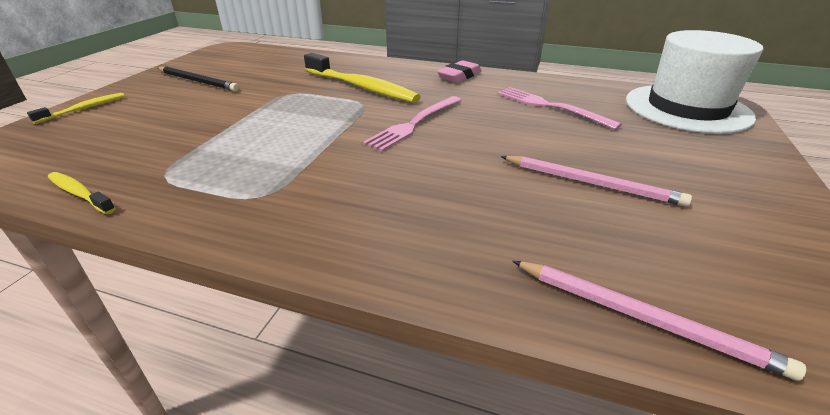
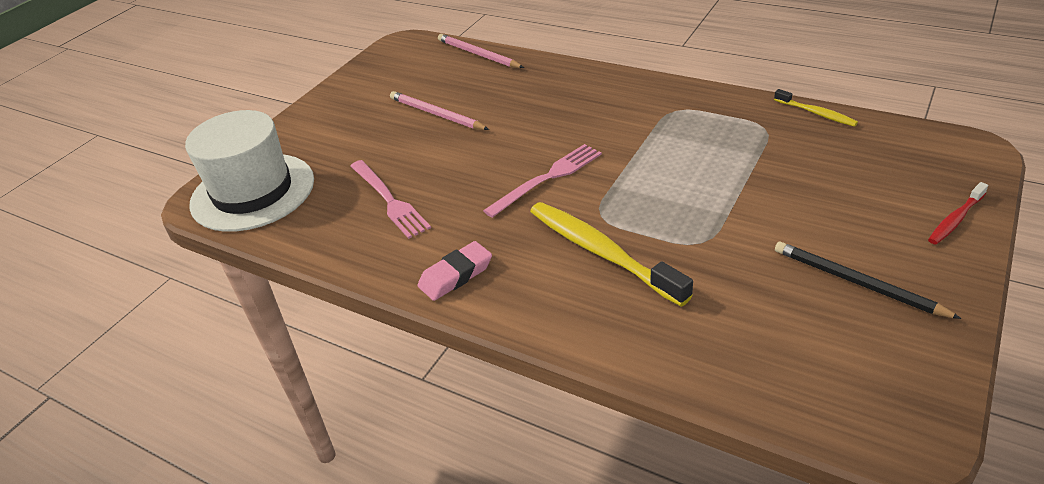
camera: 165 degrees left, 5 degrees up
(84, 109) = (955, 219): yellow toothbrush -> red toothbrush

